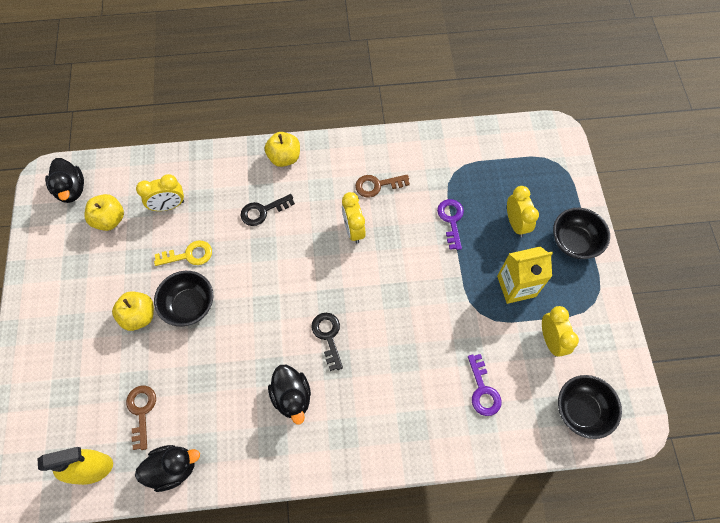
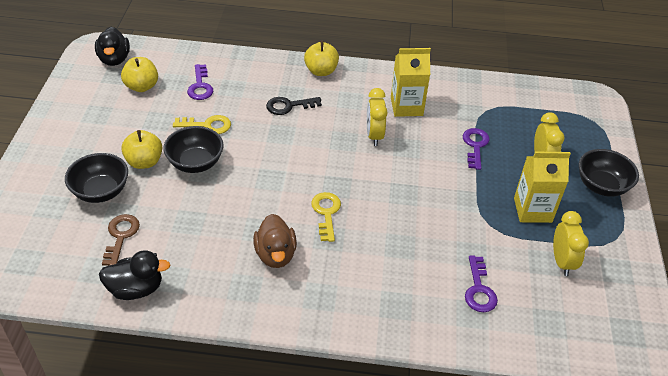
camera: 10 degrees right, 20 degrees down
(92, 468) = (55, 272): yellow spray bottle -> none
(168, 205) = (200, 86): yellow clock -> purple key
(292, 396) = (275, 254): black duck -> brown duck
(328, 336) = (326, 213): black key -> yellow key
(377, 185) = (406, 106): brown key -> yellow carton
(581, 410) = (585, 329): black bowl -> black bowl (101, 191)

